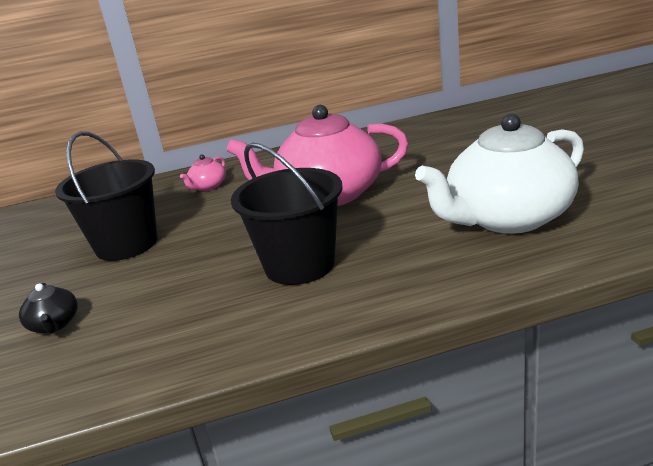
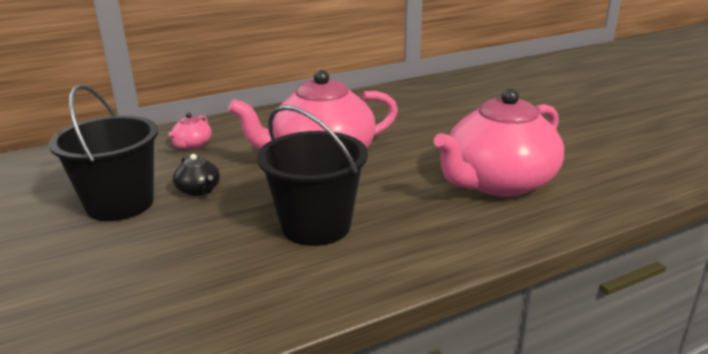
camera: 15 degrees left, 0 degrees up
(54, 324) = (62, 291): black teapot -> black teapot (199, 190)
(507, 218) = (498, 182): white teapot -> pink teapot

